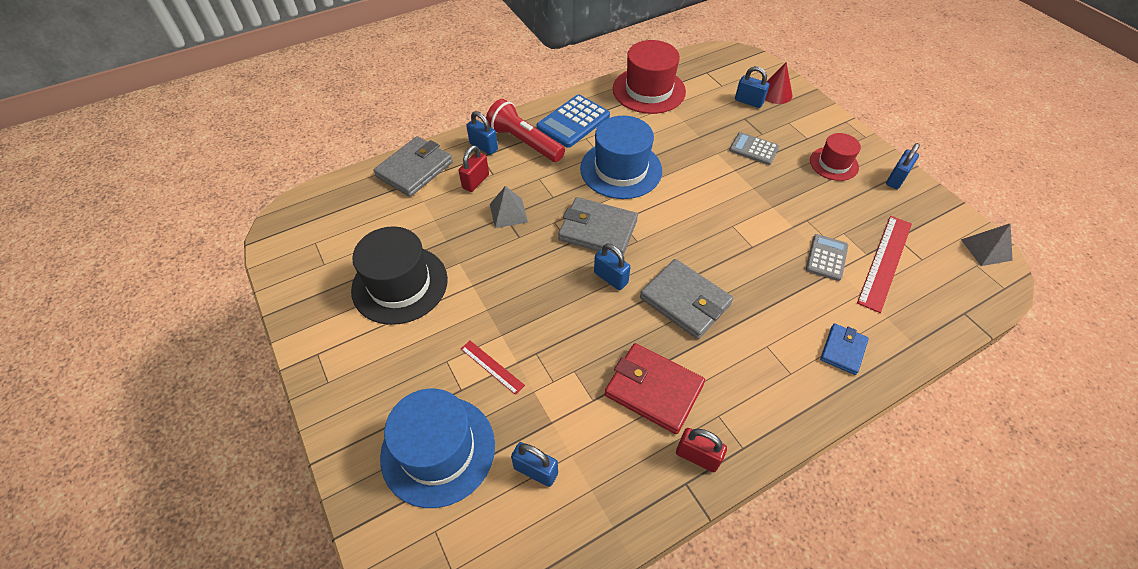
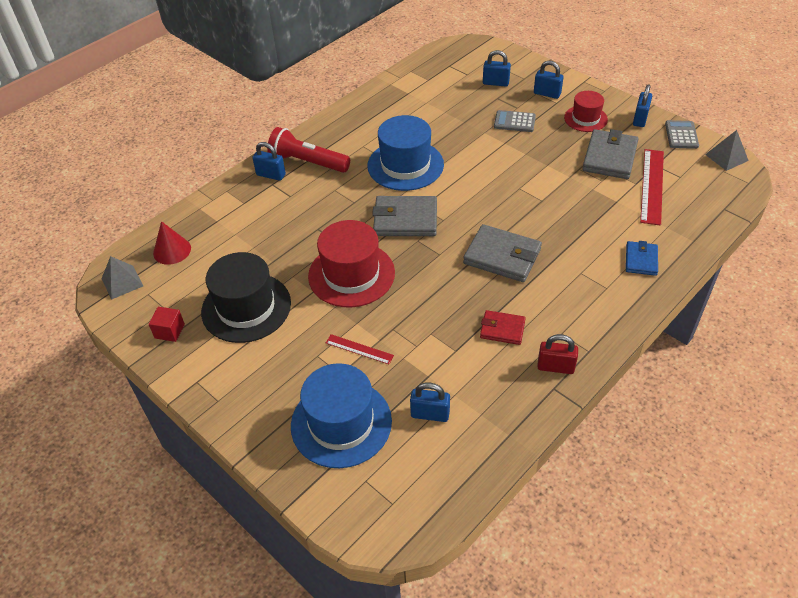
camera: 15 degrees left, 5 degrees down
(317, 289) = (169, 331): none -> red cube
(415, 169) = (214, 209): grey wallet -> grey wallet (609, 157)
(475, 181) = (277, 206): red padlock -> none
(508, 213) = (319, 225): grey pyramid -> grey pyramid (122, 282)
(573, 122) = (345, 135): blue calculator -> none
(610, 278) = (432, 254): blue padlock -> blue padlock (547, 94)
(649, 90) = (403, 92): red hat -> red hat (351, 274)
(653, 390) = (502, 329): red wallet -> red wallet, size x0.58
(775, 93) = (516, 71): red cone -> red cone (172, 250)
(826, 257) = (605, 194): grey calculator -> grey calculator (681, 135)

